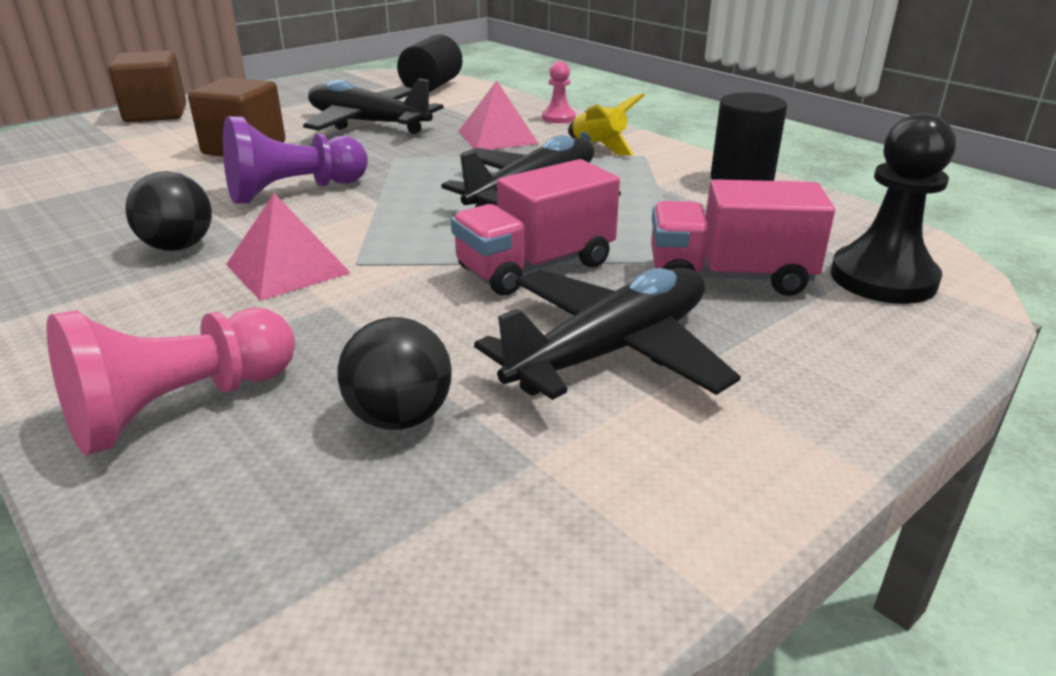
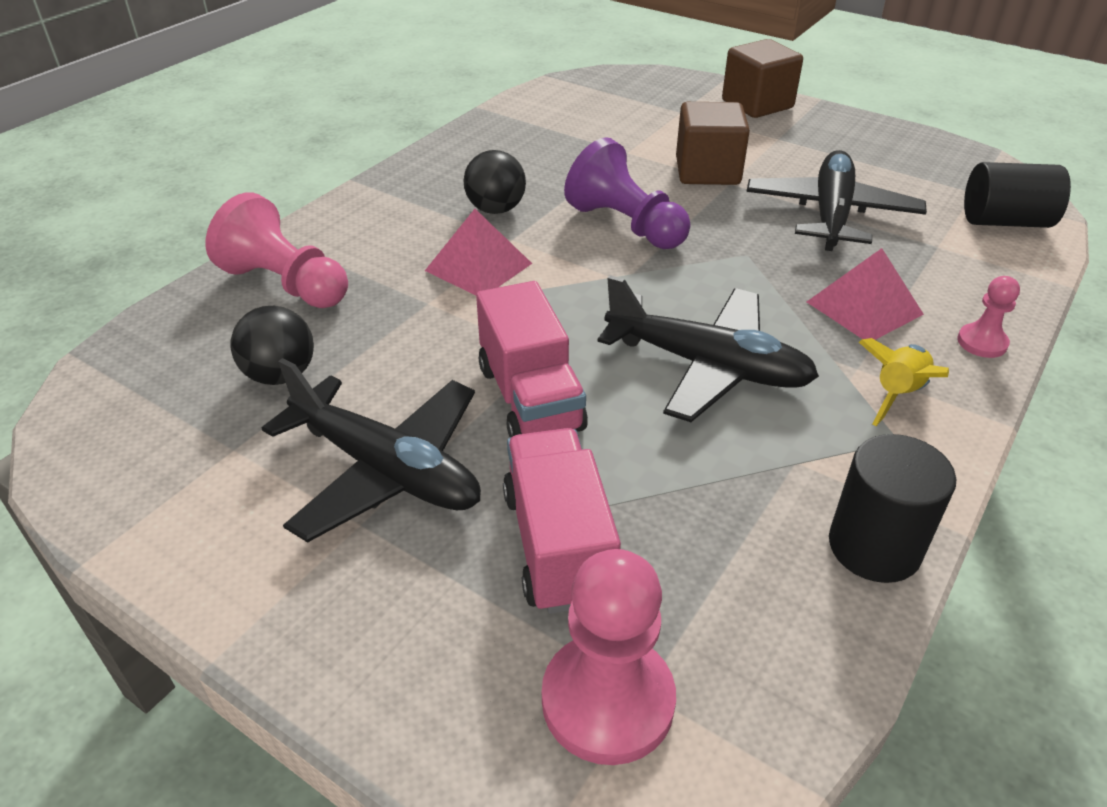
camera: 75 degrees right, 10 degrees up
(535, 267) = (530, 398): pink truck -> pink truck turned 150 degrees counterclockwise
(883, 278) = (607, 700): black pawn -> pink pawn

